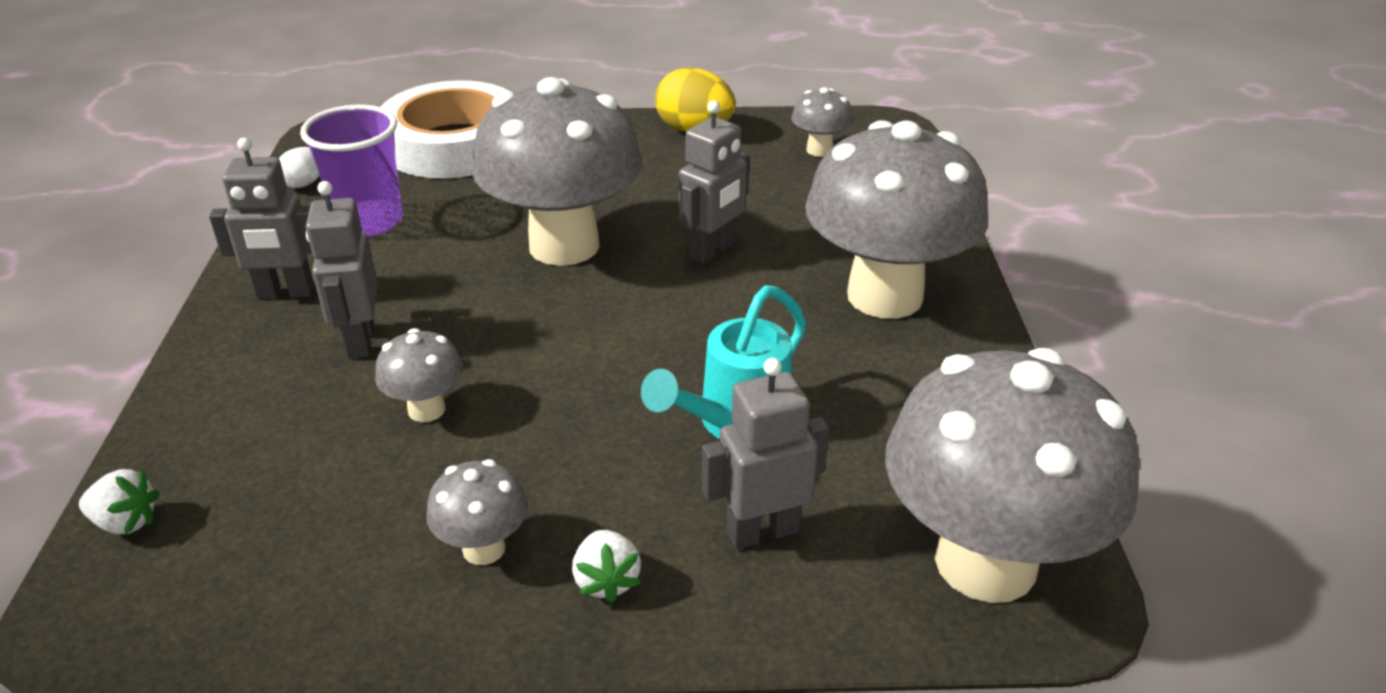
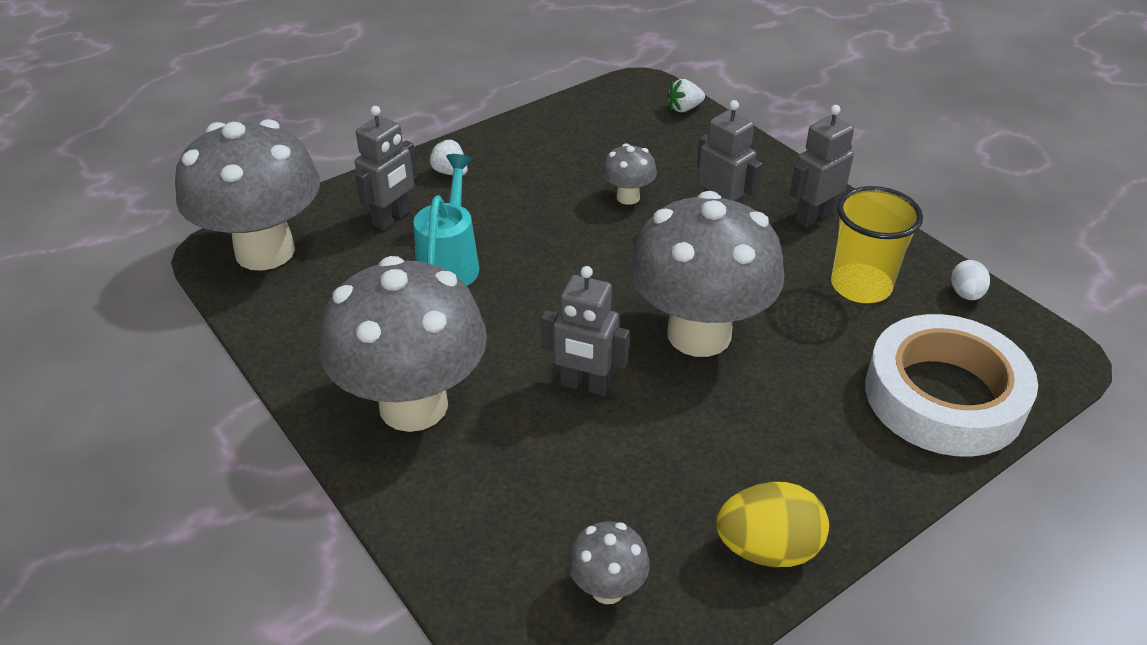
camera: 145 degrees right, 5 degrees up
(369, 222) = (861, 286): purple cup -> yellow cup
(484, 548) = (519, 160): grey mushroom -> none
(712, 251) = (585, 385): grey robot -> grey robot turned 75 degrees counterclockwise

